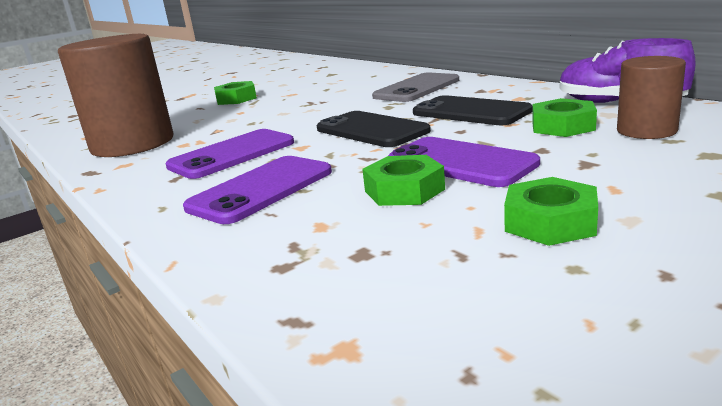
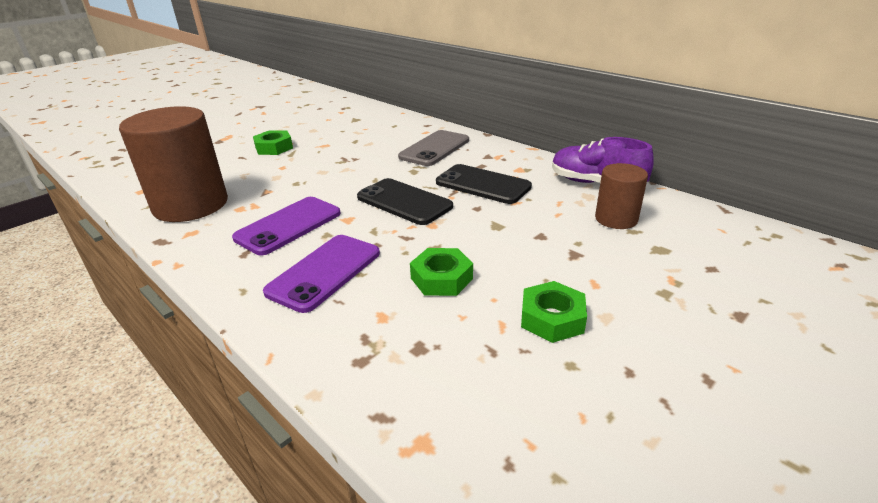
camera: 10 degrees left, 10 degrees up
(460, 163) = (481, 248): purple phone -> none
(562, 126) = (555, 209): green nut -> none

